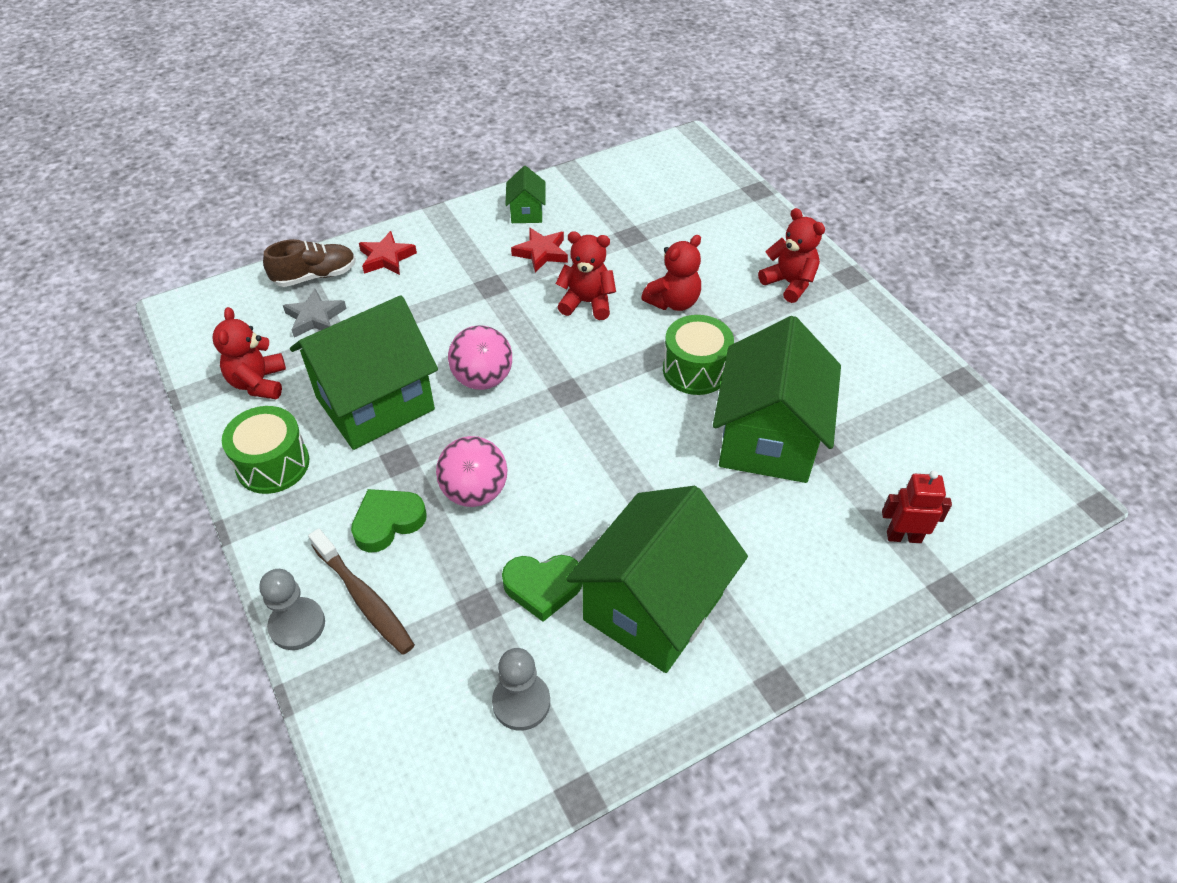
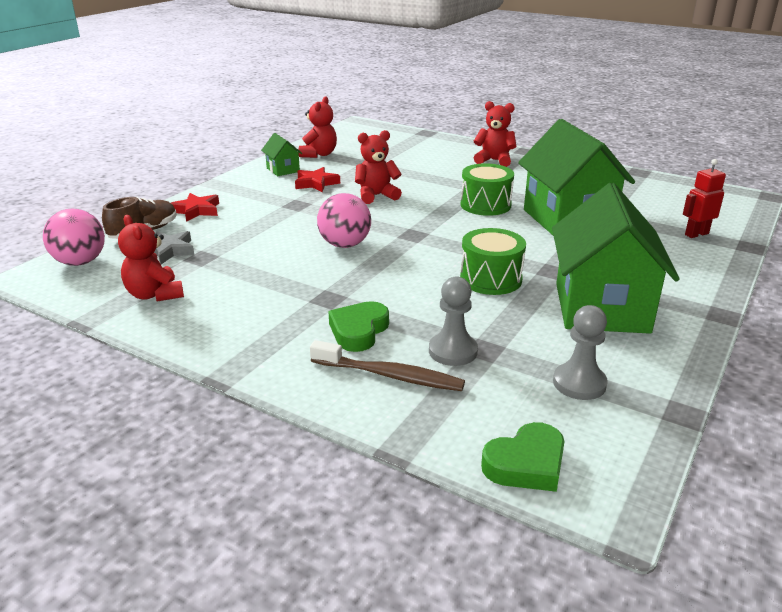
camera: 30 degrees left, 20 degrees down
(273, 464) = (220, 332): green drum -> green drum (490, 279)
(297, 625) = (350, 410): grey pawn -> grey pawn (453, 351)
(375, 403) = (273, 277): green house -> none
(475, 492) = (408, 296): pink ball -> pink ball (80, 262)
(542, 587) = (517, 324): green heart -> green heart (526, 464)
(673, 302) = (433, 183): red teddy bear -> red teddy bear (319, 154)

